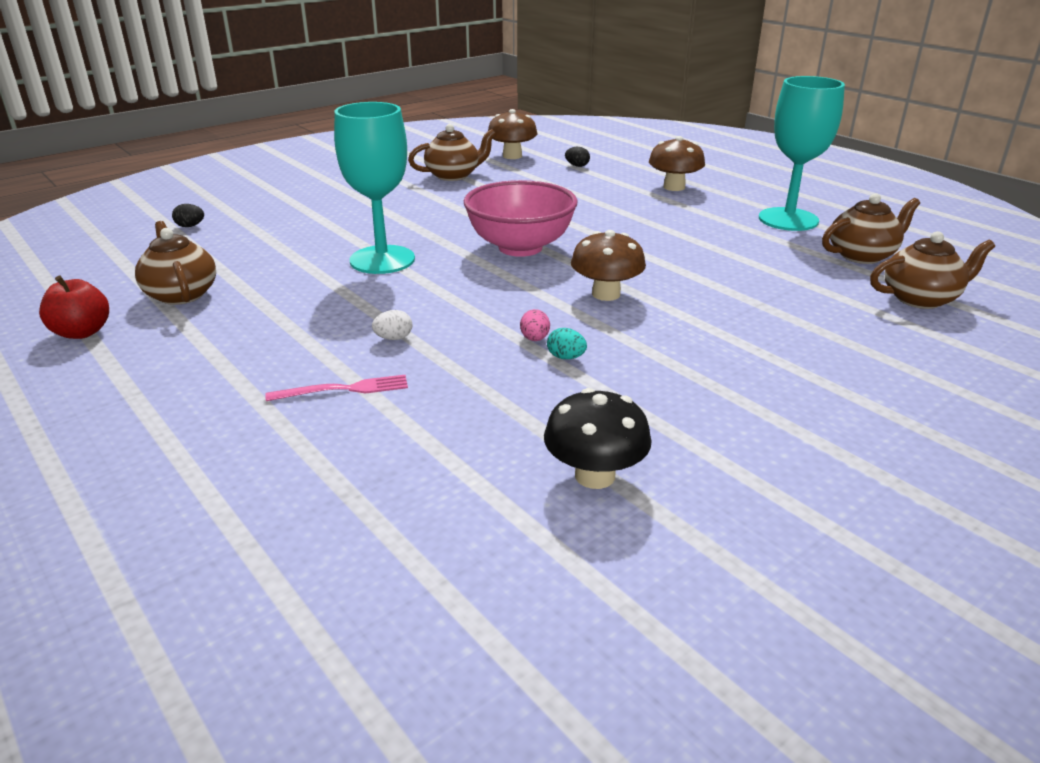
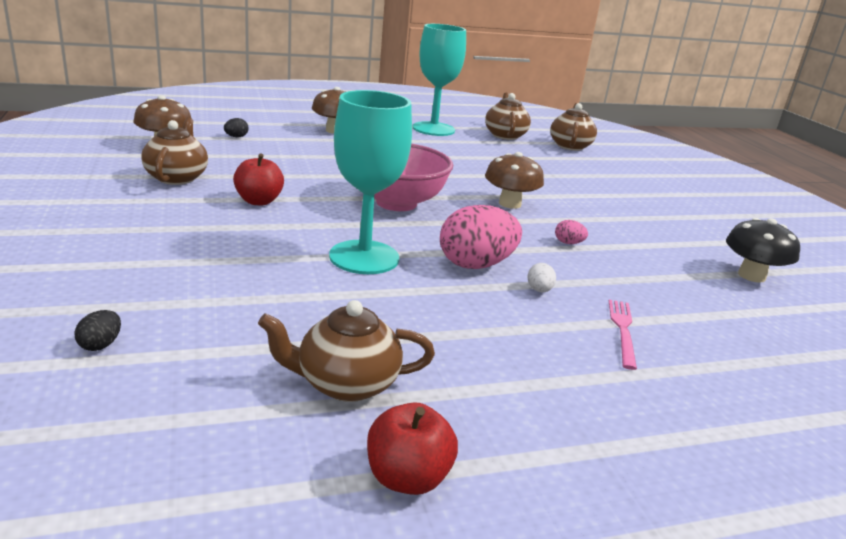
camera: 70 degrees left, 5 degrees down
(419, 302) = (475, 265): none -> pink egg
(446, 206) = (258, 201): none -> red apple
(566, 357) = (601, 242): turquoise egg -> none

